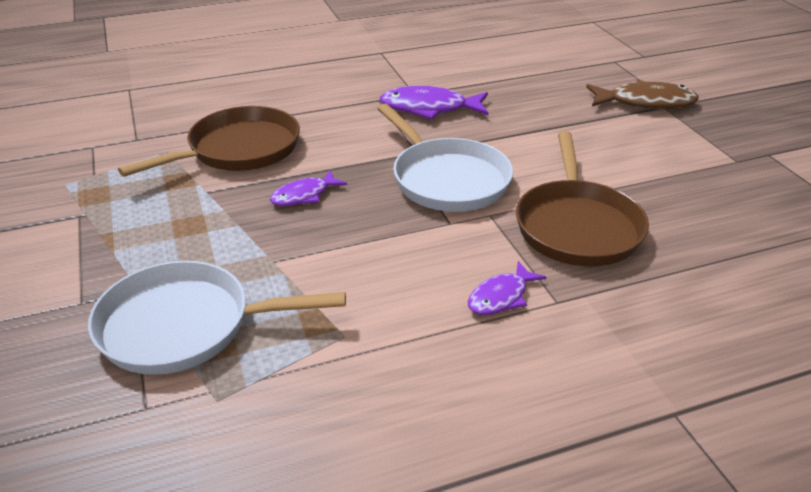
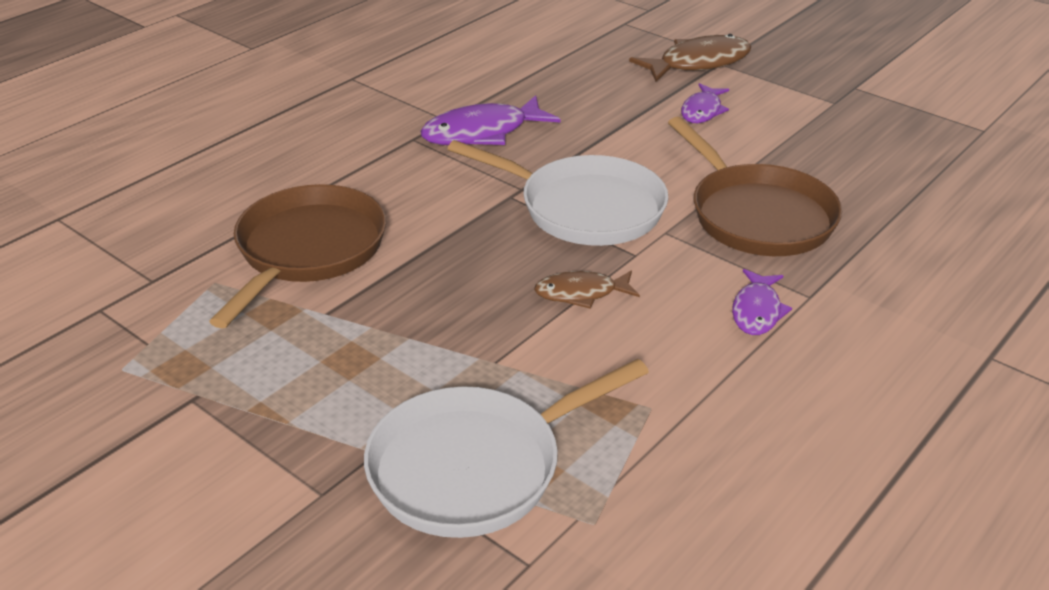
camera: 30 degrees left, 0 degrees up
(304, 195) = (448, 278): purple fish -> purple fish (702, 111)
(381, 236) = (581, 293): none -> brown fish

